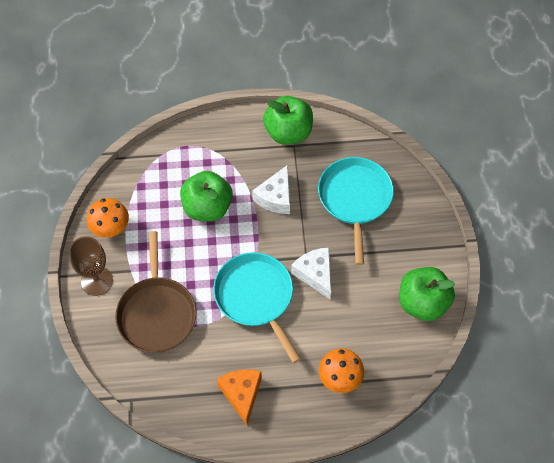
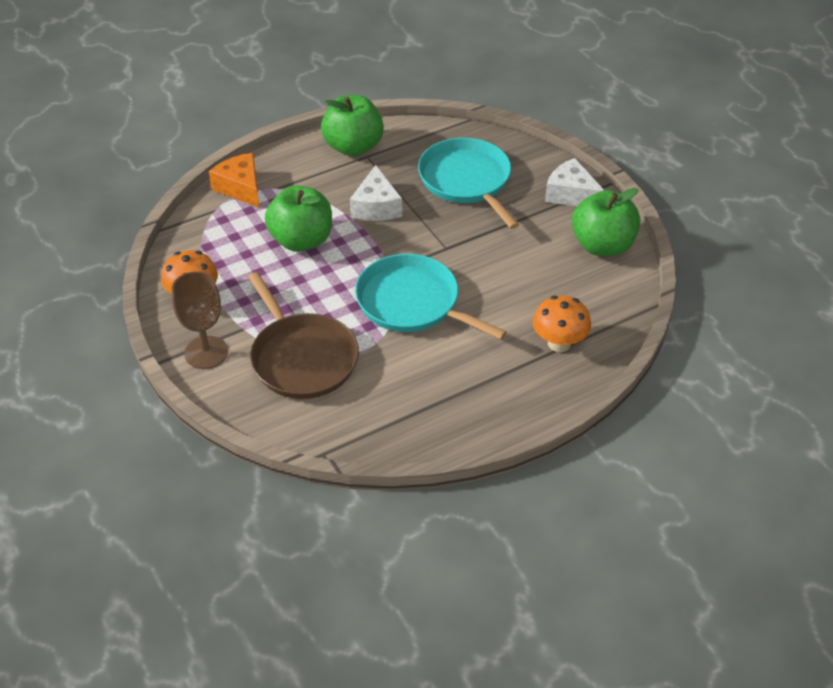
camera: 25 degrees left, 15 degrees down
(241, 394) = (455, 399): orange cheese -> orange cheese (240, 188)
(315, 274) = (467, 260): white cheese -> white cheese (571, 194)

